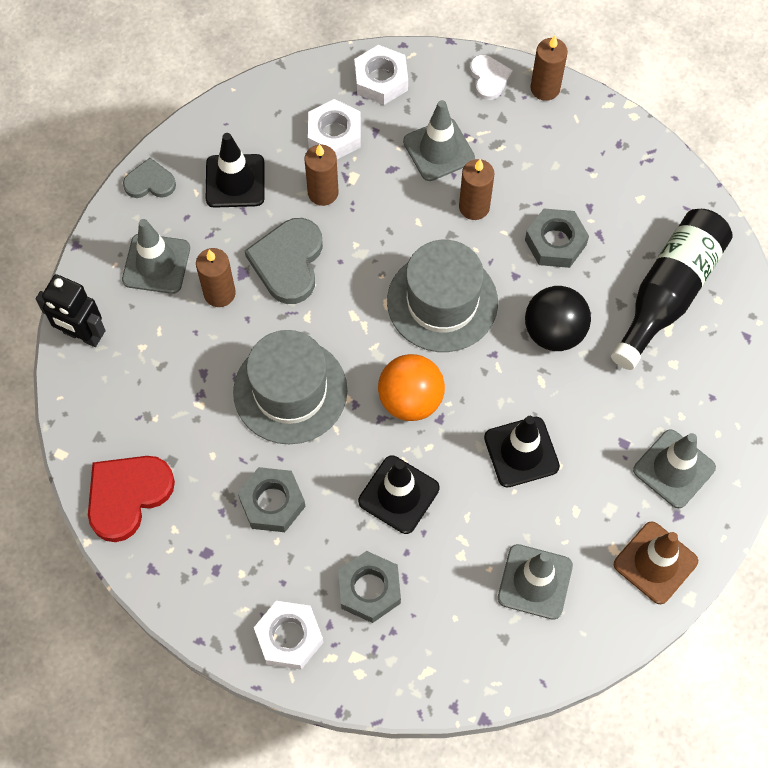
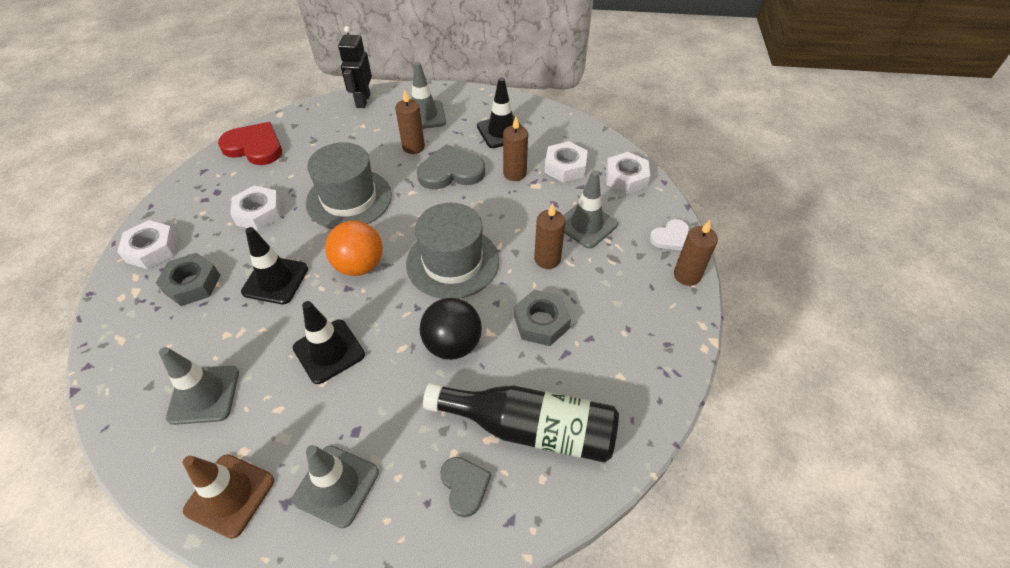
camera: 70 degrees right, 15 degrees down
(150, 182) = (481, 98): grey heart -> grey heart (464, 486)
(272, 502) = (259, 213): grey nut -> white nut

